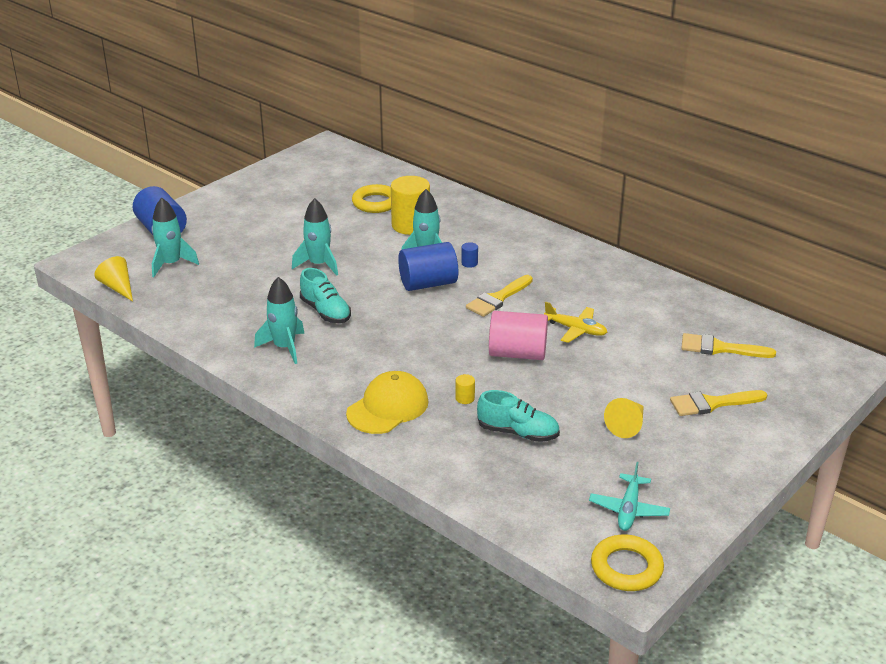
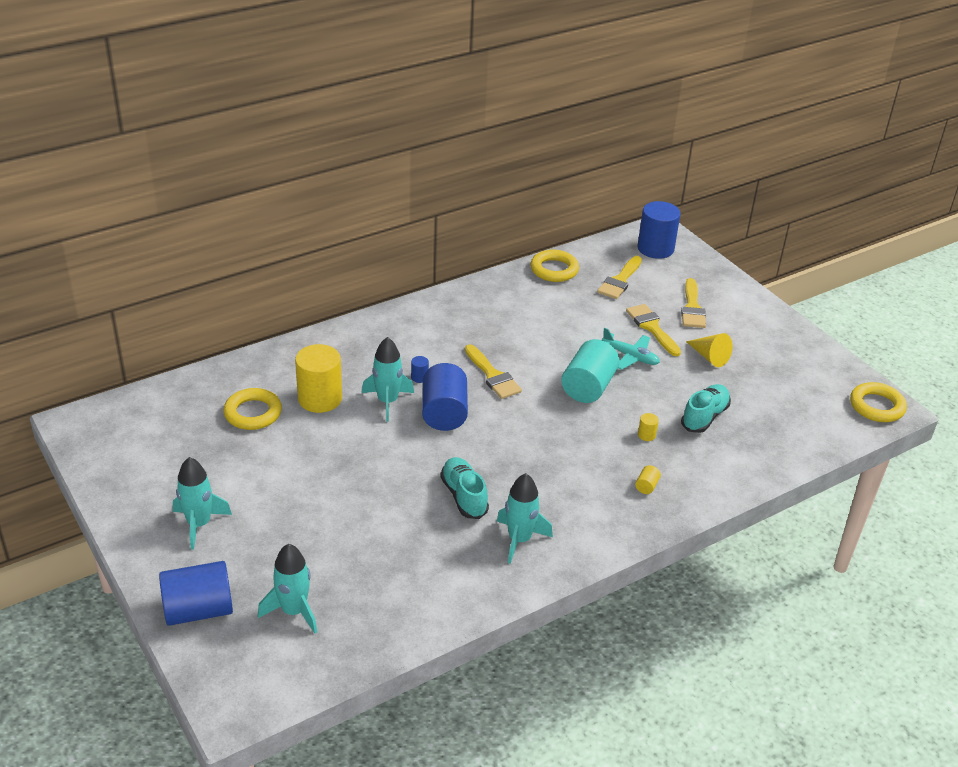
camera: 75 degrees left, 5 degrees up
(118, 287) = (324, 670): yellow cone -> none
(319, 265) = (365, 483): turquoise rocket -> turquoise rocket (199, 524)
(325, 312) = (464, 496): turquoise shoe -> turquoise shoe turned 90 degrees counterclockwise
(388, 407) = (646, 486): yellow cap -> yellow cylinder
(517, 353) = (588, 387): pink cylinder -> turquoise cylinder
(576, 330) = (564, 344): yellow plane -> none
(629, 509) = (812, 386): turquoise plane -> turquoise plane (630, 356)
(650, 380) = (652, 327): none -> yellow brush
(701, 305) = (554, 270): none -> yellow ring
(809, 364) = (655, 248): none -> blue cylinder

